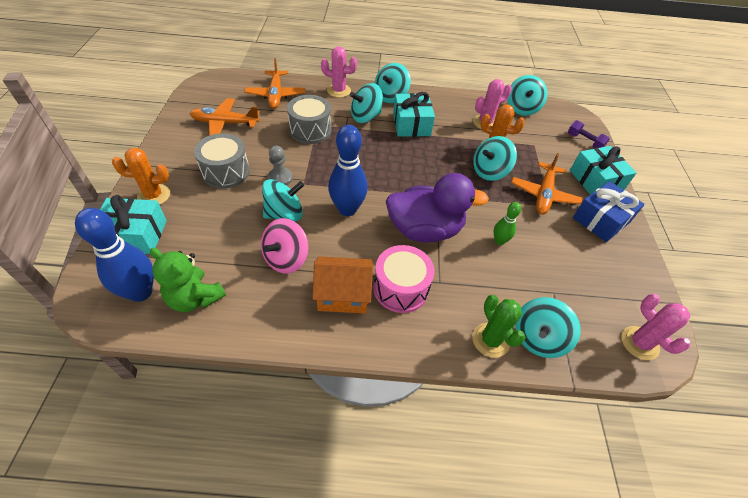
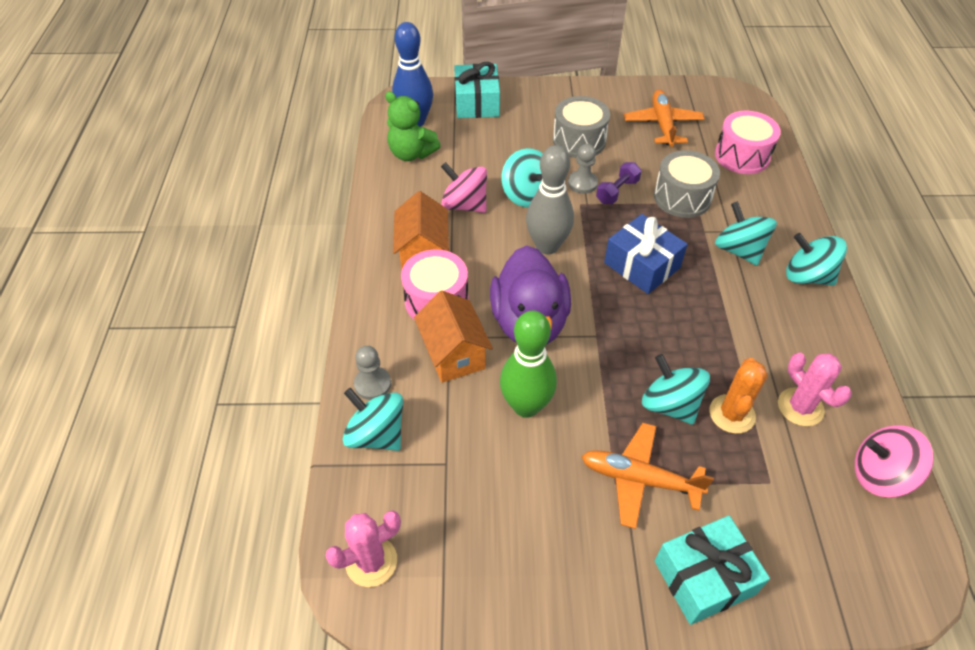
camera: 90 degrees right, 0 degrees up
(154, 195) = (530, 101): orange cactus -> none
(195, 298) = (411, 153): green teddy bear -> green teddy bear turned 90 degrees counterclockwise
(275, 95) = (742, 156): orange plane -> pink drum
(339, 91) = (788, 216): pink cactus -> none
(347, 209) = (547, 246): blue bowling pin -> grey bowling pin
(411, 124) = (746, 304): turquoise gift -> none
(456, 280) = (454, 354): none -> orange house
(490, 340) = (373, 384): green cactus -> grey pawn
(499, 241) = (526, 406): green bowling pin -> green bowling pin, size x1.89
(522, 108) = (880, 474): turquoise spinning top -> pink spinning top
(584, 141) = (821, 581): purple dumbbell -> purple dumbbell (617, 191)
(601, 220) = (602, 563): blue gift -> blue gift (642, 265)

